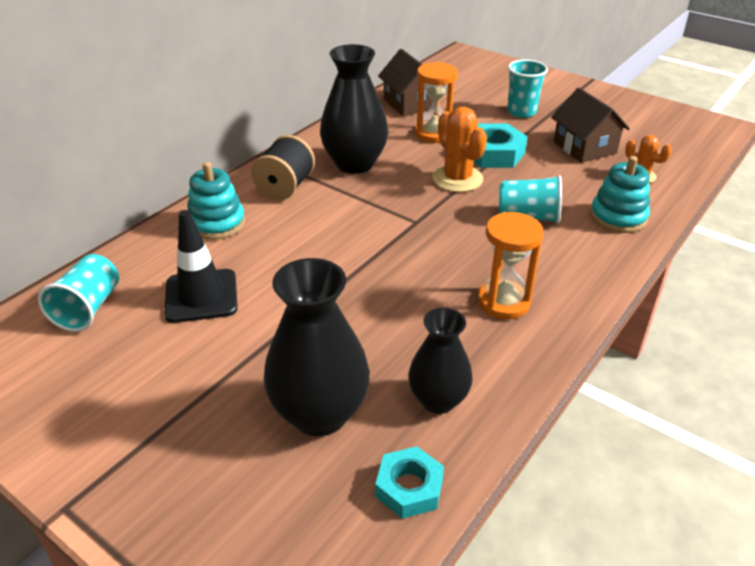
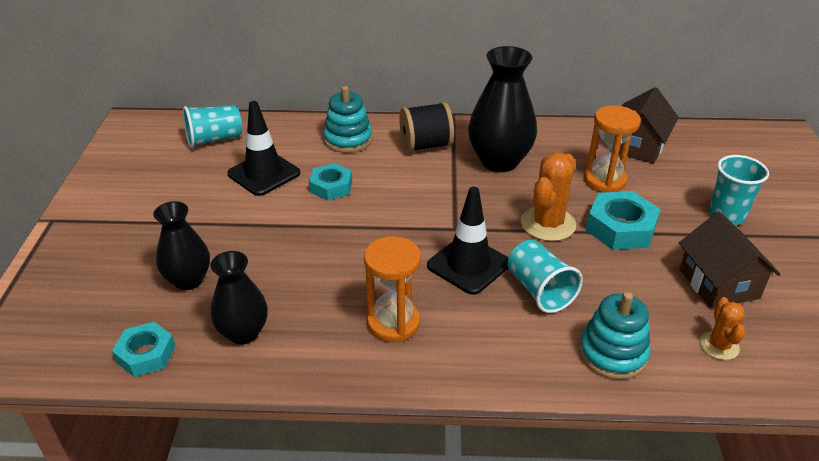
camera: 55 degrees right, 0 degrees up
(278, 262) = (331, 186): none -> turquoise nut
(319, 414) = (188, 280): black vase -> black vase, size x0.63
(468, 235) = (468, 265): none -> black traffic cone
(584, 147) = (718, 284): brown house -> brown house turned 45 degrees counterclockwise

